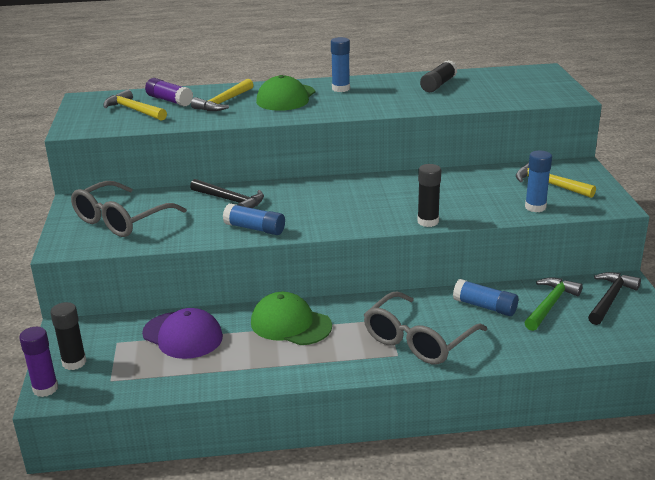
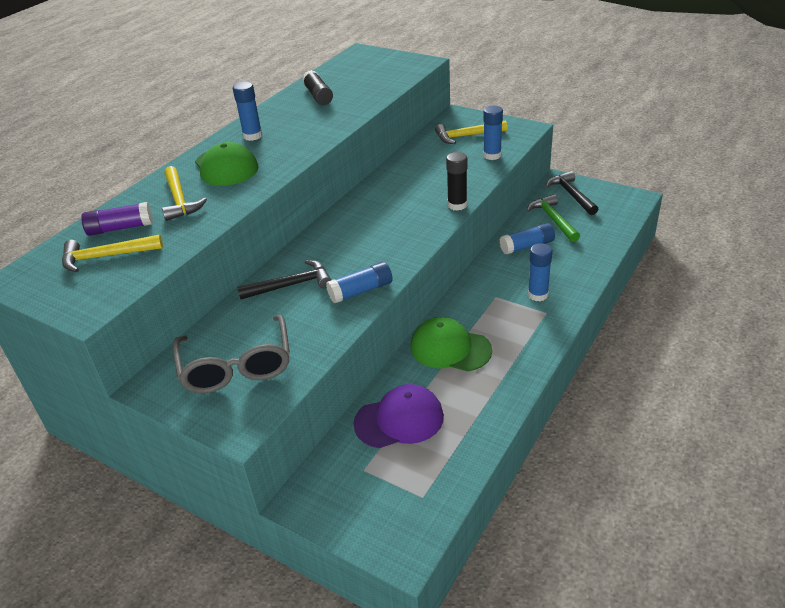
camera: 50 degrees left, 10 degrees up
(45, 389) = (391, 553): purple glue stick -> none
(74, 362) = (367, 514): black glue stick -> none
(290, 324) = (450, 348): green cap -> green cap turned 45 degrees clockwise
(418, 340) = (538, 295): grey glasses -> blue glue stick

